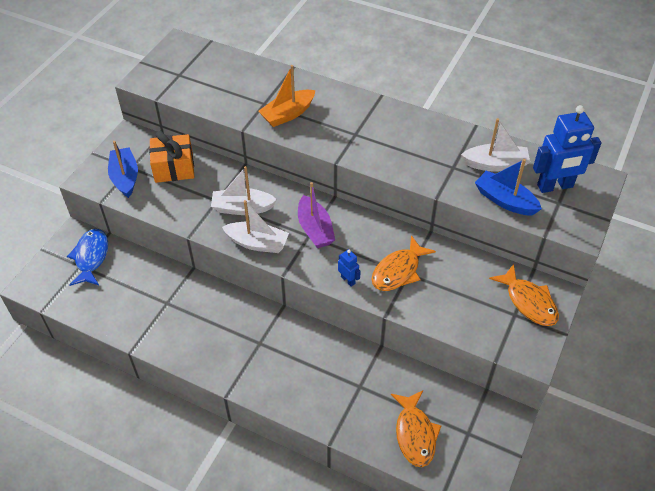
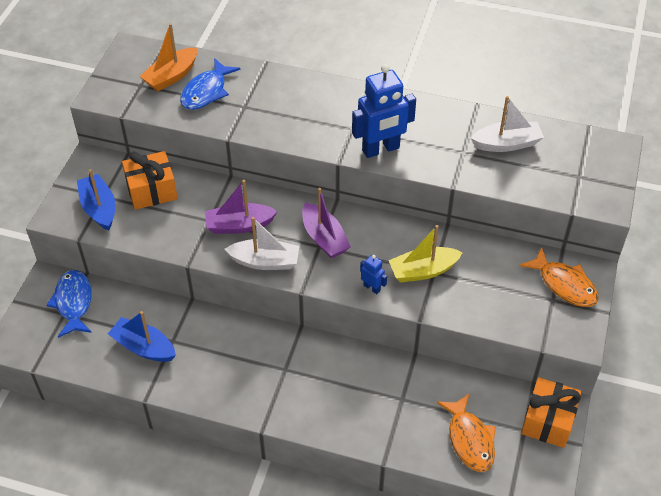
camera: 10 degrees left, 0 degrees up
(235, 87) = (206, 92): none -> blue fish
(242, 208) = (239, 225): white boat -> purple boat
(288, 114) = (273, 116): orange boat -> orange boat (171, 76)
(398, 271) = (423, 271): orange fish -> yellow boat
(493, 428) = (548, 421): none -> orange gift
(505, 200) = (524, 181): blue boat -> blue boat (144, 347)
(555, 186) = (572, 159): blue robot -> blue robot (381, 149)

